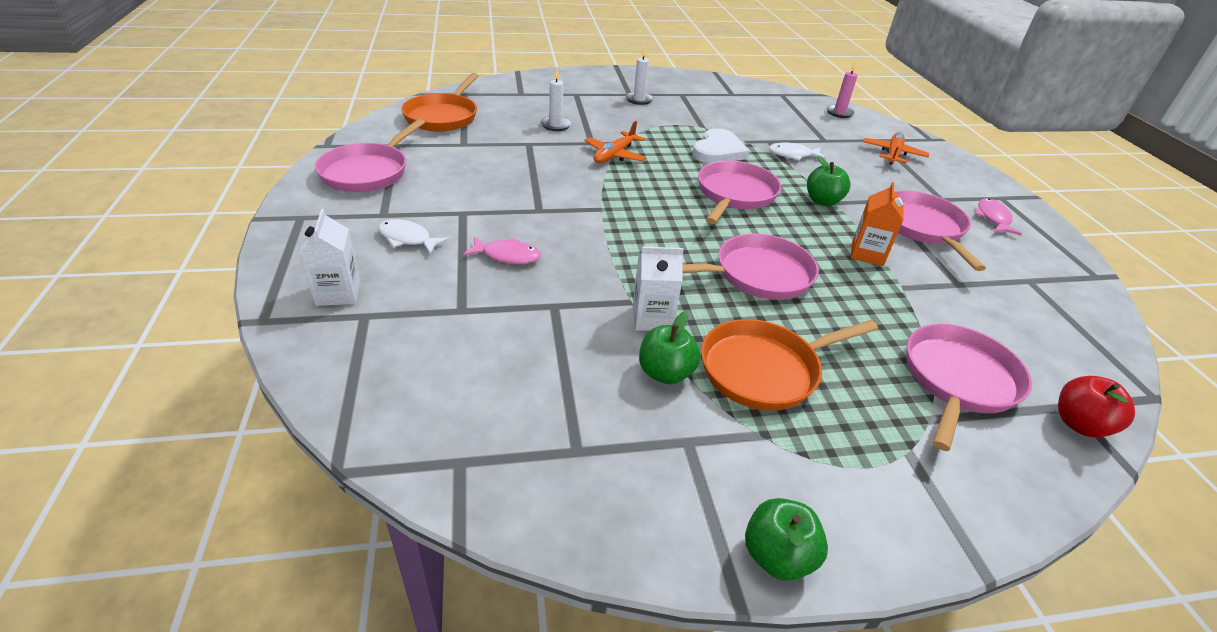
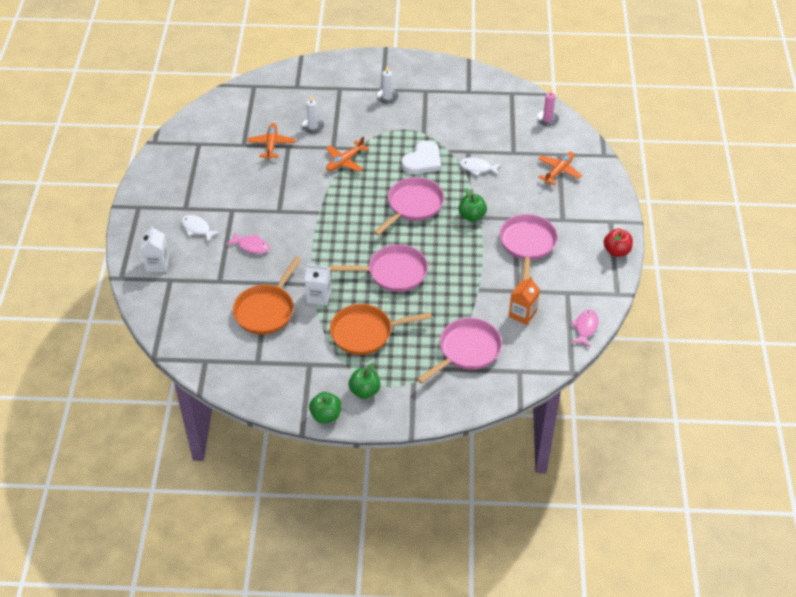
camera: 15 degrees right, 10 degrees up
(368, 171) = (179, 169): pink pan -> none
(443, 116) = (234, 113): orange pan -> orange pan (266, 310)
(504, 142) = (271, 144): none -> orange plane
(665, 373) = (313, 329): green apple -> green apple (364, 391)
(867, 254) = (473, 263): orange carton -> orange carton (522, 314)
(993, 218) = (586, 240): pink fish -> pink fish (585, 328)
(1079, 424) = (514, 380): red apple -> red apple (616, 251)

